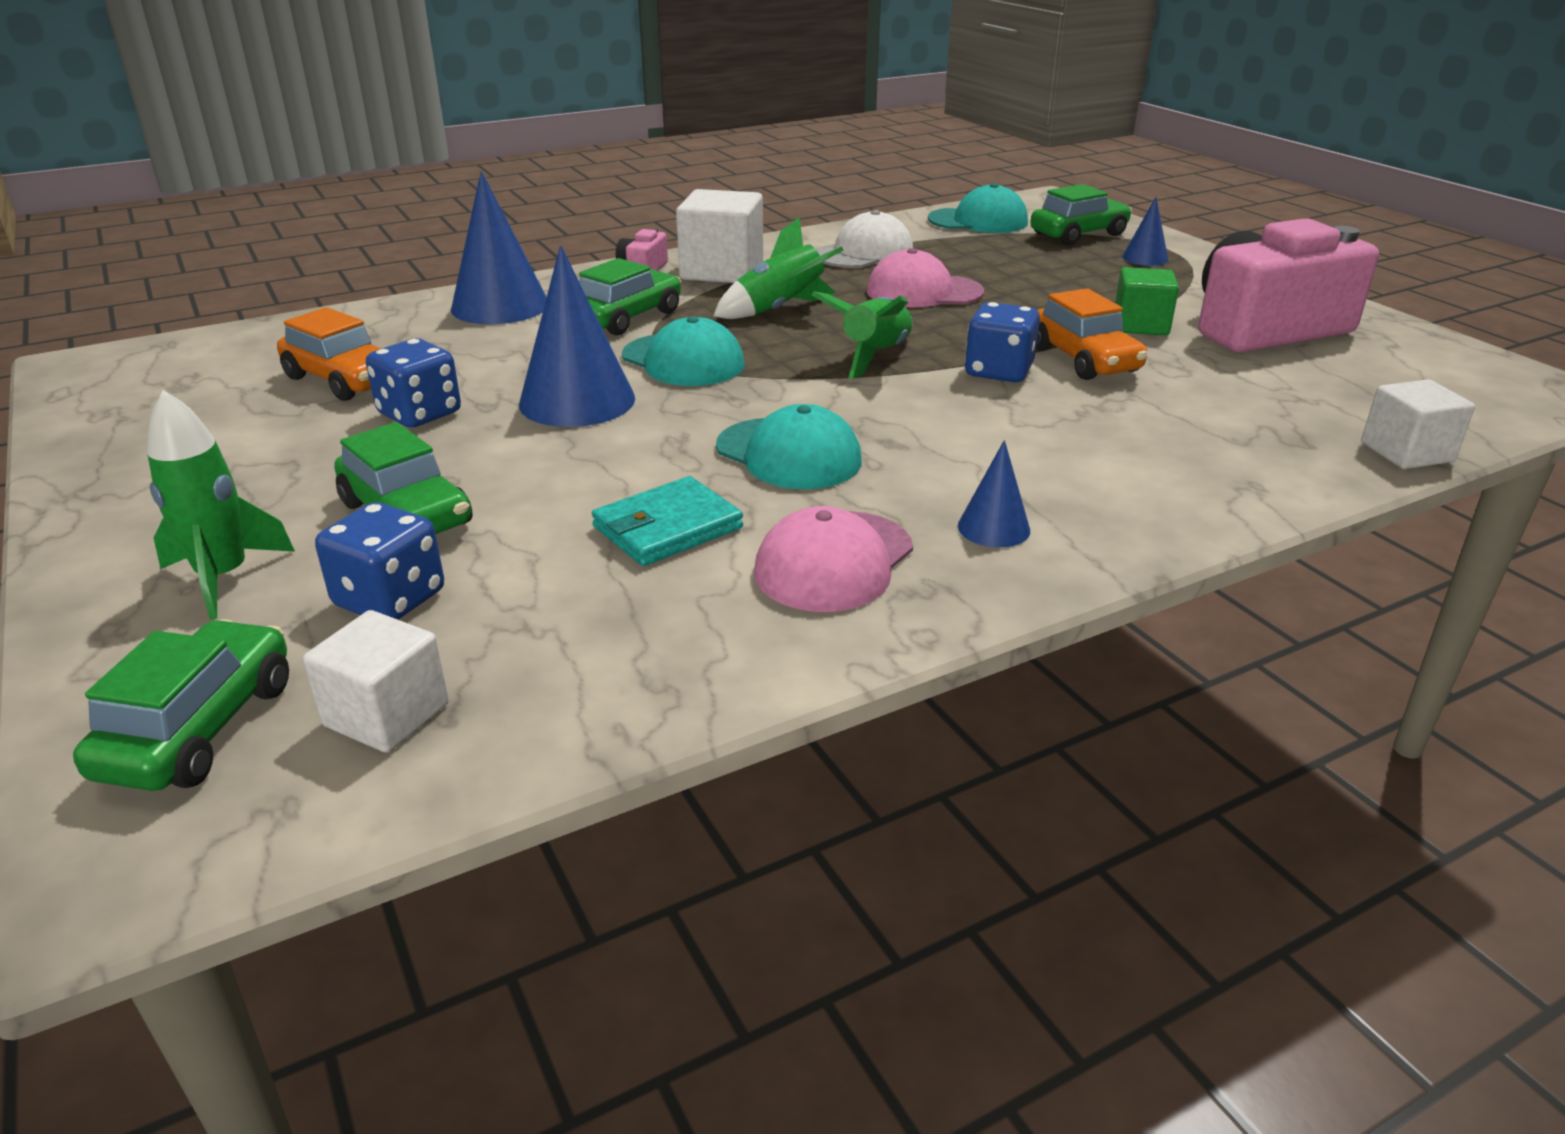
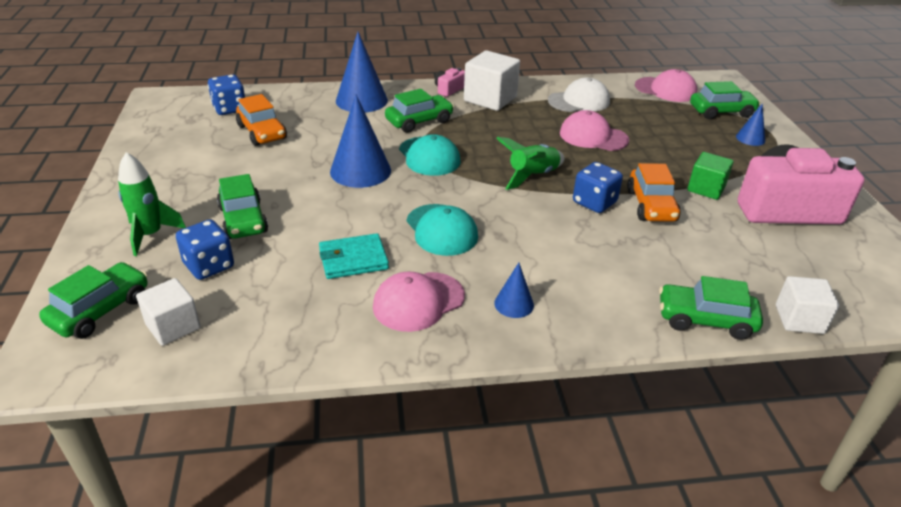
camera: 20 degrees right, 5 degrees up
(419, 414) = (283, 161): blue dice -> blue dice (229, 109)
(780, 309) = (503, 132): green rocket -> none
(978, 221) = (665, 90): turquoise cap -> pink cap
(1287, 482) = (705, 320): none -> green car

